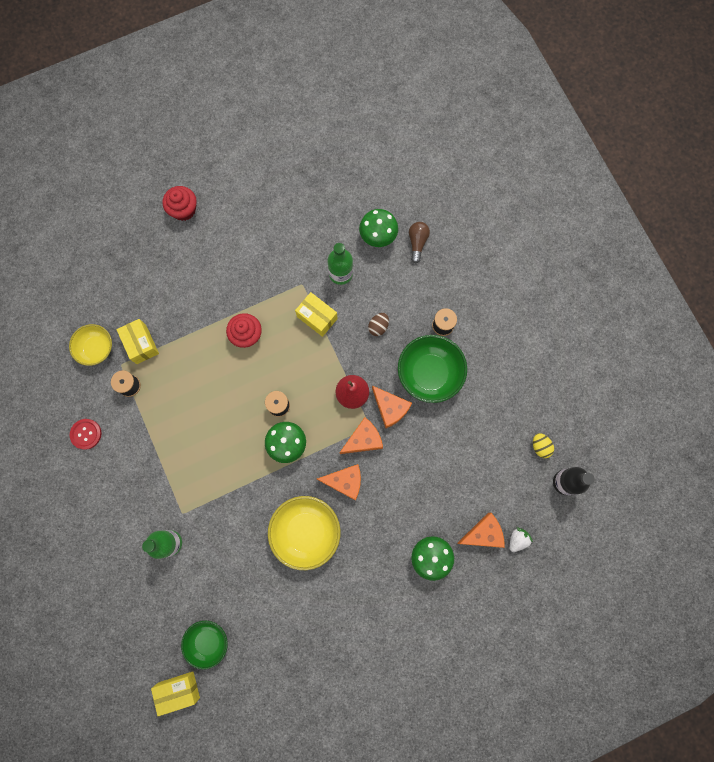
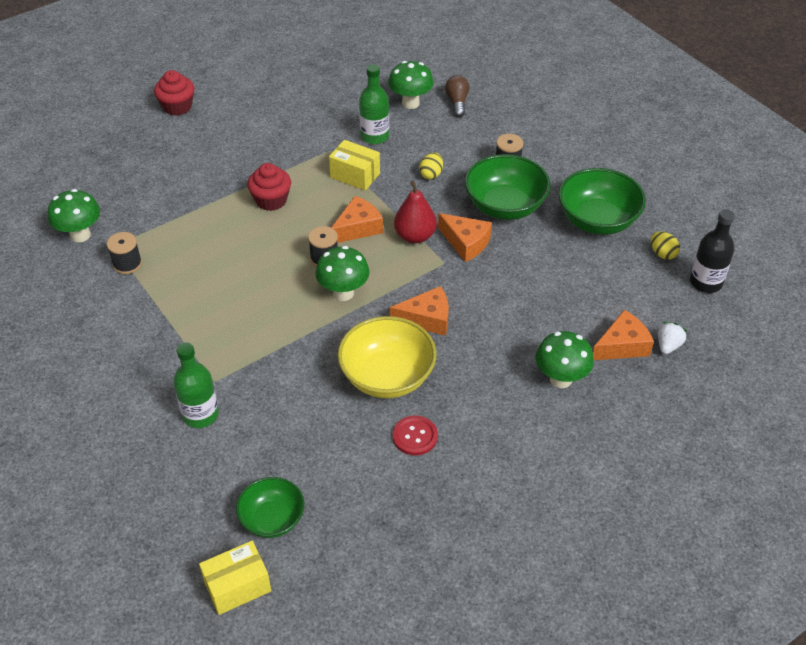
camera: 10 degrees left, 30 degrees down
(86, 434) = (72, 317): red button -> red button (415, 436)
(96, 348) = (80, 235): yellow bowl -> green mushroom
(141, 344) = (138, 224): yellow box -> none
(363, 439) = (440, 276): orange cheese -> orange cheese (358, 228)
(378, 327) = (431, 174): brown egg -> yellow egg
(499, 402) = (597, 221): none -> green bowl

